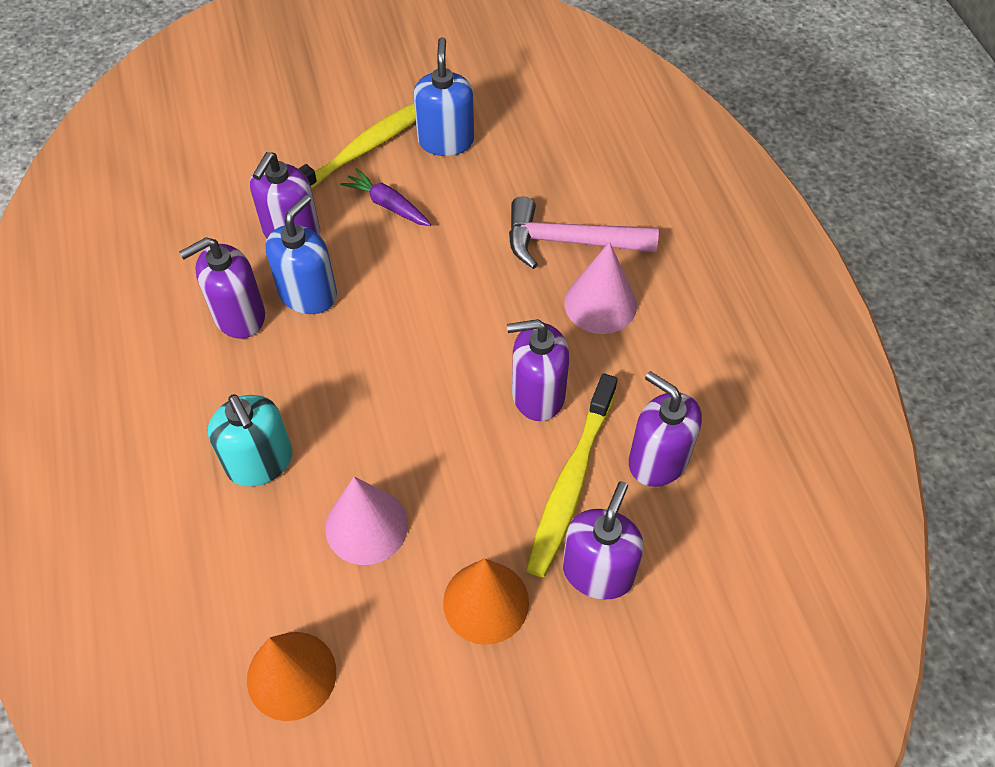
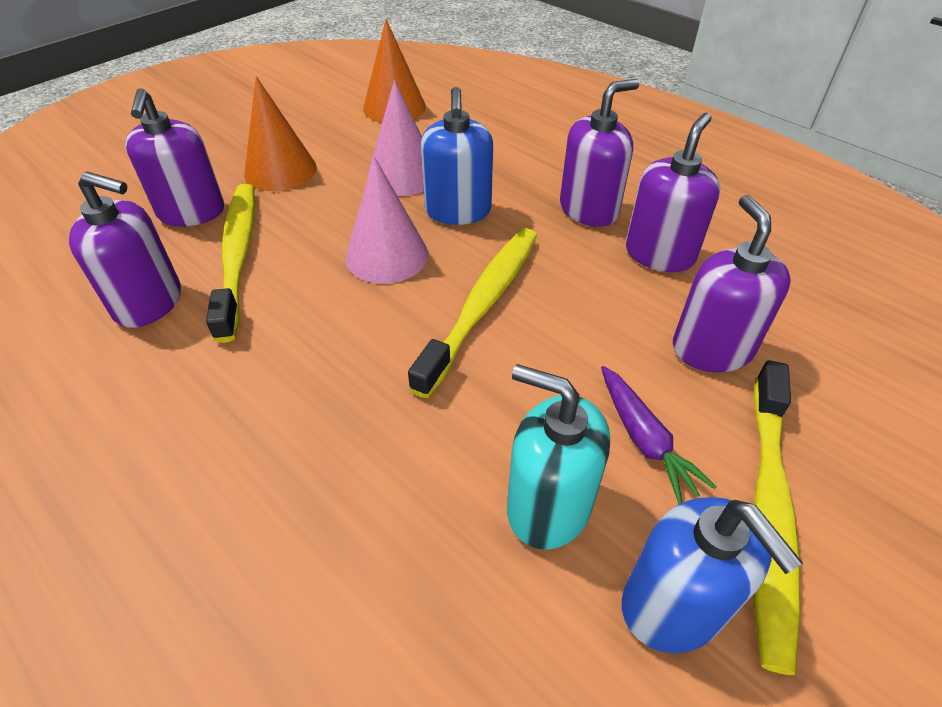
camera: 150 degrees right, 10 degrees down
(260, 462) = (520, 177): turquoise soap dispenser -> turquoise soap dispenser (548, 506)
(308, 294) = (620, 298): blue soap dispenser -> blue soap dispenser (458, 211)
(388, 205) = (644, 439): purple carrot -> purple carrot turned 60 degrees clockwise
(407, 335) = (482, 305): none -> yellow toothbrush
(537, 394) = (305, 308): purple soap dispenser -> purple soap dispenser (589, 209)
(569, 241) = (352, 510): pink hammer -> none
(600, 304) = (268, 436): pink cone -> pink cone (387, 255)

